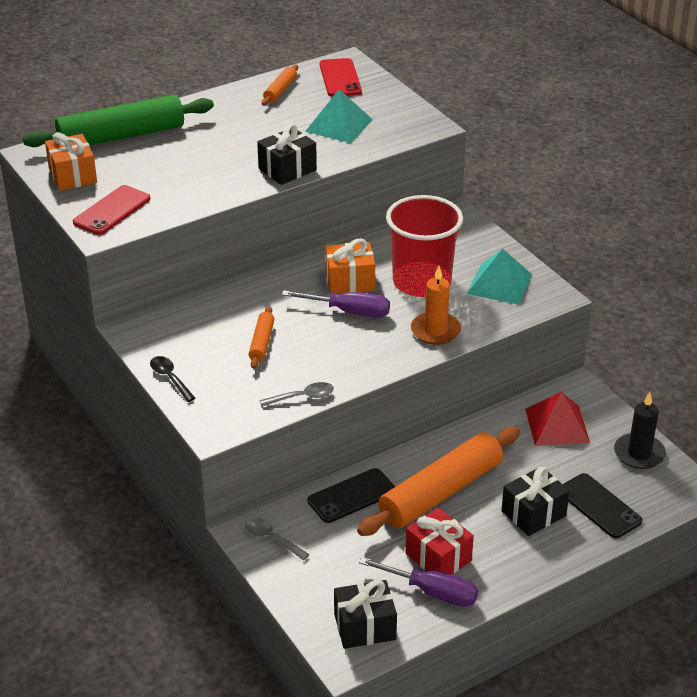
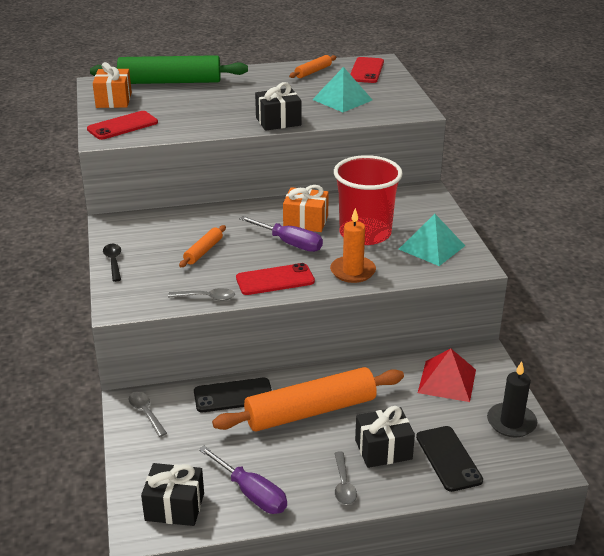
camera: 20 degrees right, 5 degrees down
(361, 359) = (275, 280): none -> red phone
(438, 557) = (275, 464): red gift -> none
(515, 559) = (343, 484): none -> grey spoon

